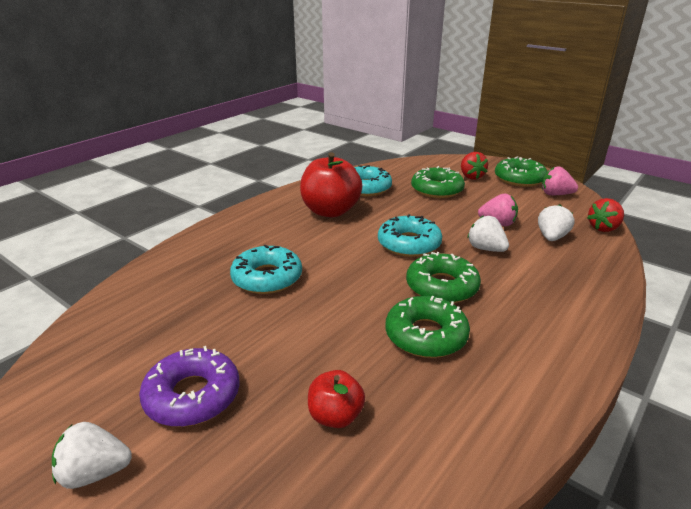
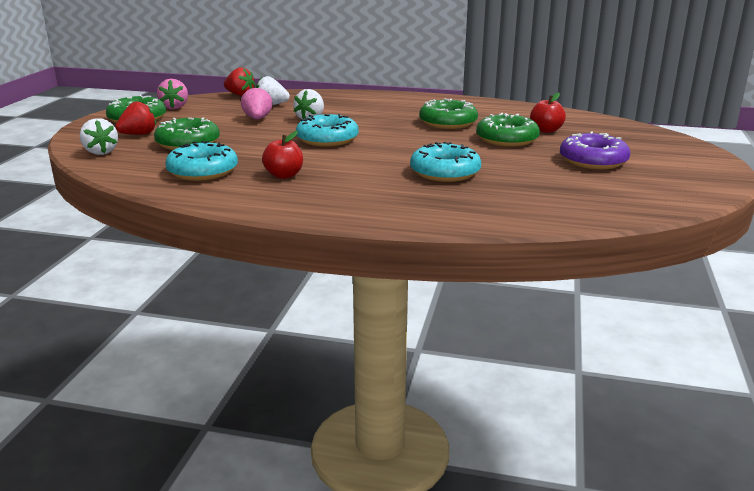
camera: 115 degrees left, 5 degrees down
(95, 473) = (673, 165): white strawberry -> white strawberry (100, 152)
(330, 211) = (284, 175): red apple -> red apple, size x0.53
(442, 287) = (384, 124): green donut -> green donut (507, 139)

